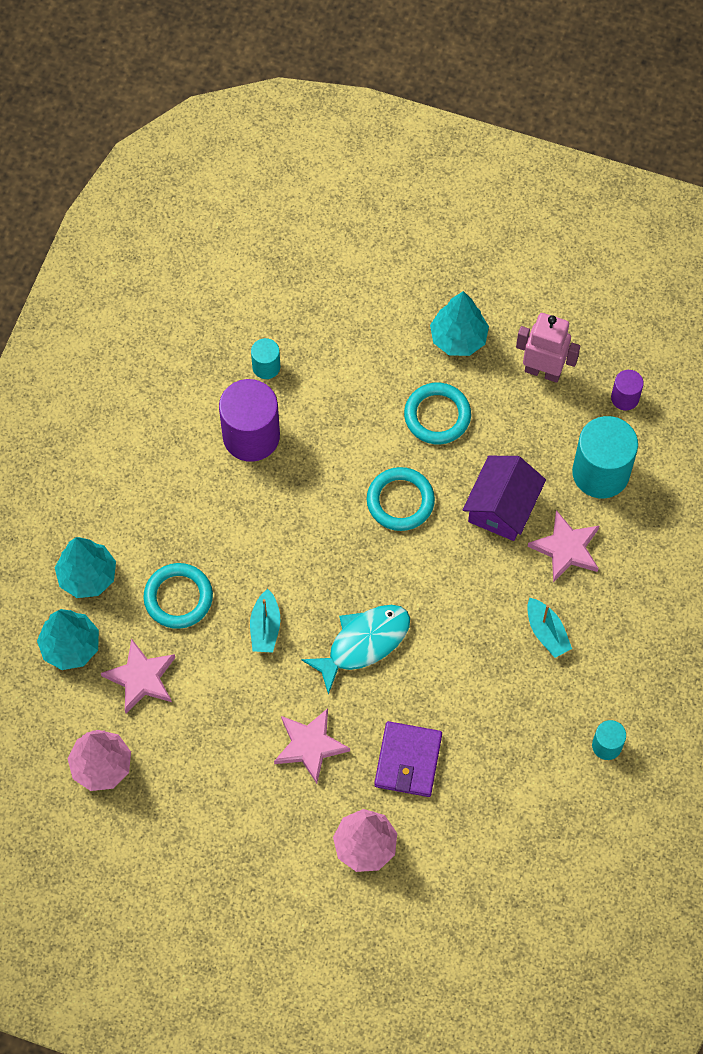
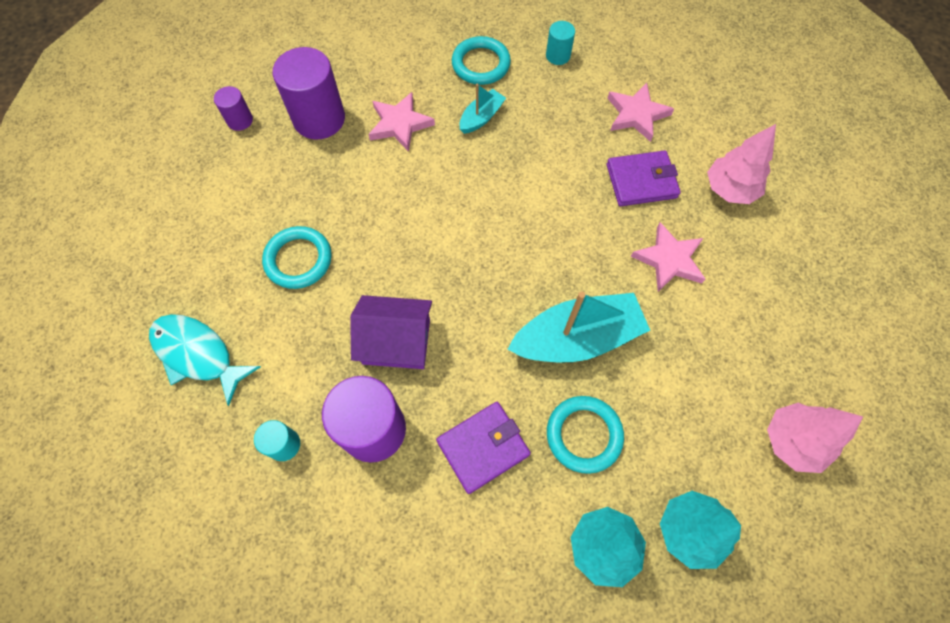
camera: 110 degrees left, 0 degrees up
(141, 678) = (685, 438): pink star -> pink star (636, 114)
(201, 515) = (483, 447): none -> purple wallet
(265, 627) = (577, 338): turquoise boat -> turquoise boat, size x1.98
(363, 643) = (553, 248): turquoise fish -> turquoise fish (198, 354)
(400, 501) = (400, 263): turquoise ring -> turquoise ring (481, 64)
(458, 338) = (206, 267): turquoise tree -> none
(502, 507) = (377, 180): purple house -> purple house (396, 341)
(543, 371) = (227, 187): pink robot -> none
(600, 472) = (319, 119): turquoise cylinder -> purple cylinder

